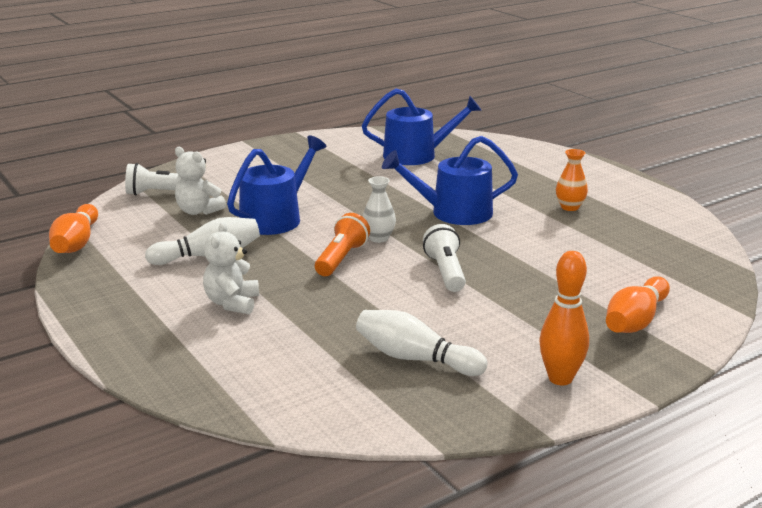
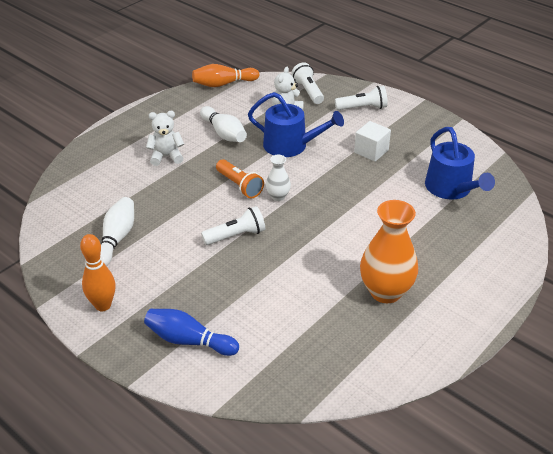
camera: 75 degrees right, 15 degrees up
(230, 170) = (362, 108): none -> white flashlight
(323, 179) = (371, 151): none -> white cube
(341, 259) = (239, 186): orange flashlight -> orange flashlight turned 45 degrees clockwise
(454, 213) = (340, 226): blue watering can -> none
(570, 207) = (385, 292): orange vase -> orange vase, size x1.99
(635, 321) = (189, 341): orange bowling pin -> blue bowling pin

